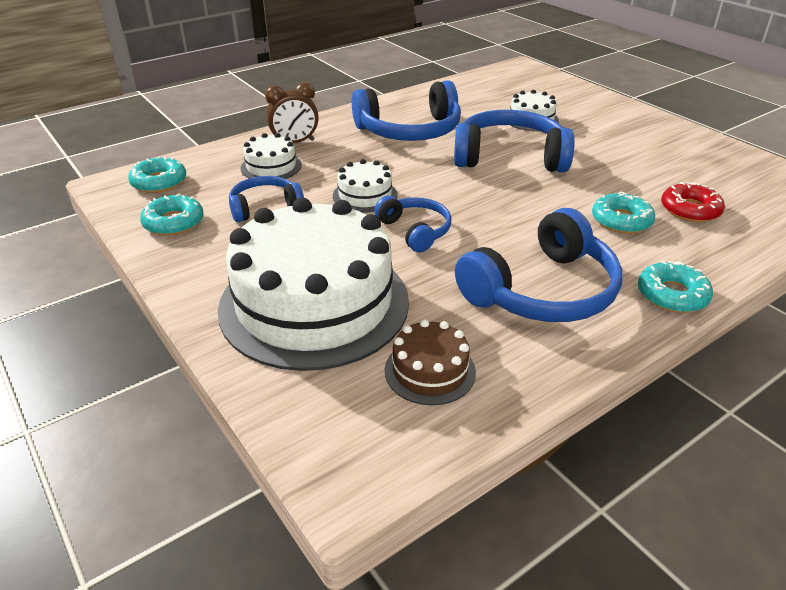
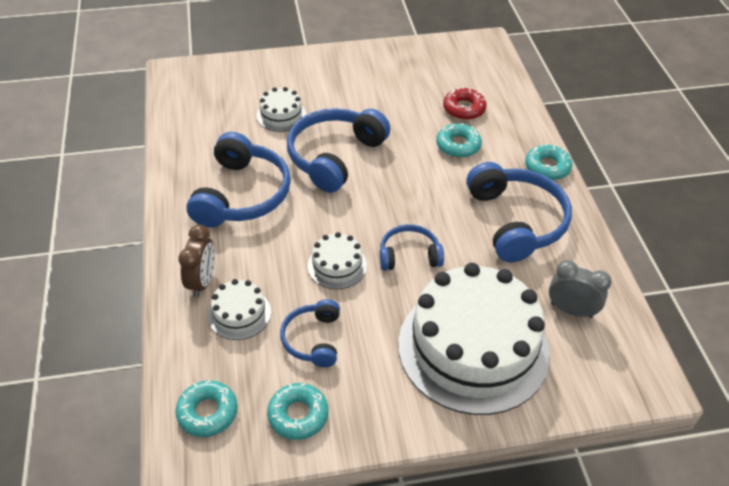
camera: 65 degrees left, 10 degrees up
(430, 371) = (571, 310): brown cake -> grey clock

